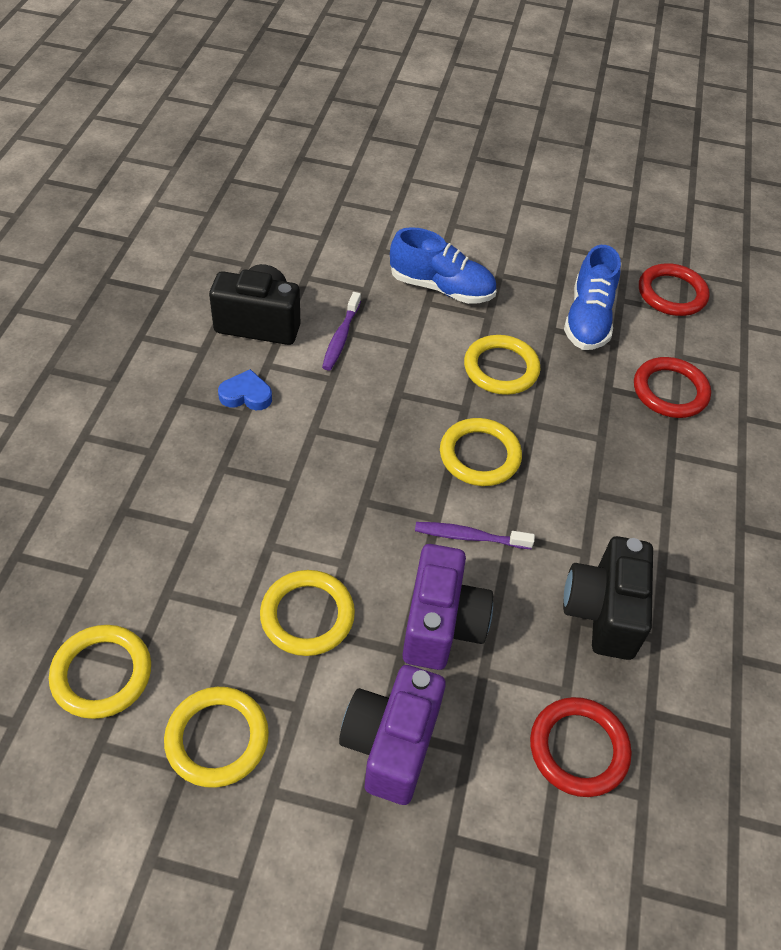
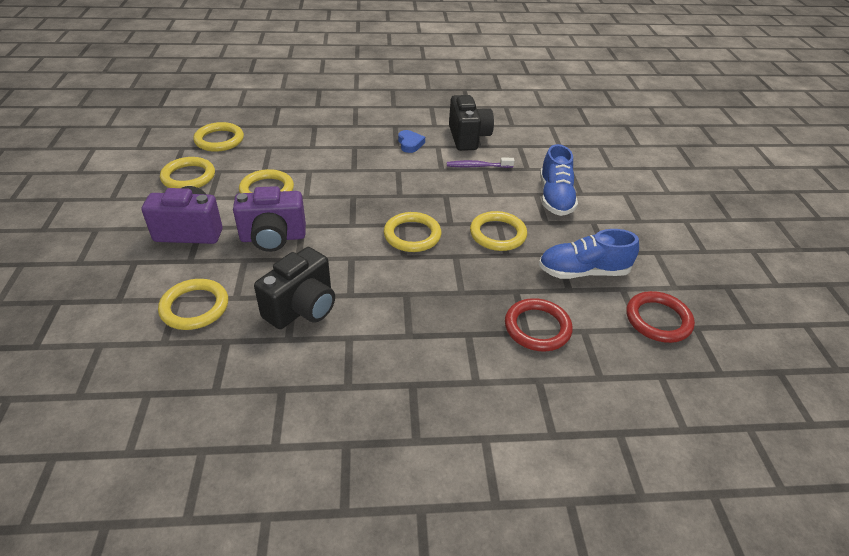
camera: 75 degrees right, 10 degrees down
(469, 537) = (343, 240): purple toothbrush -> none
(578, 749) = (194, 307): red ring -> yellow ring
(603, 612) = (302, 308): black camera -> black camera turned 135 degrees clockwise

